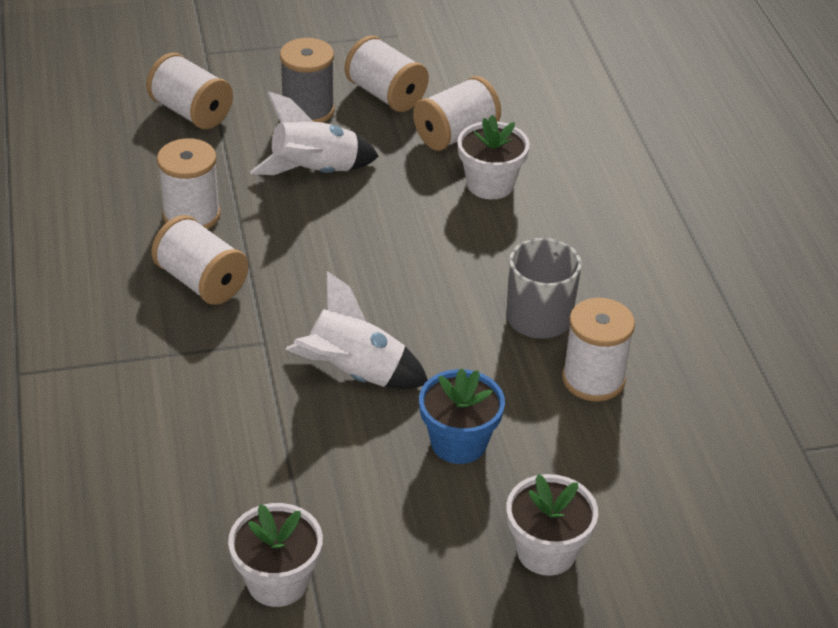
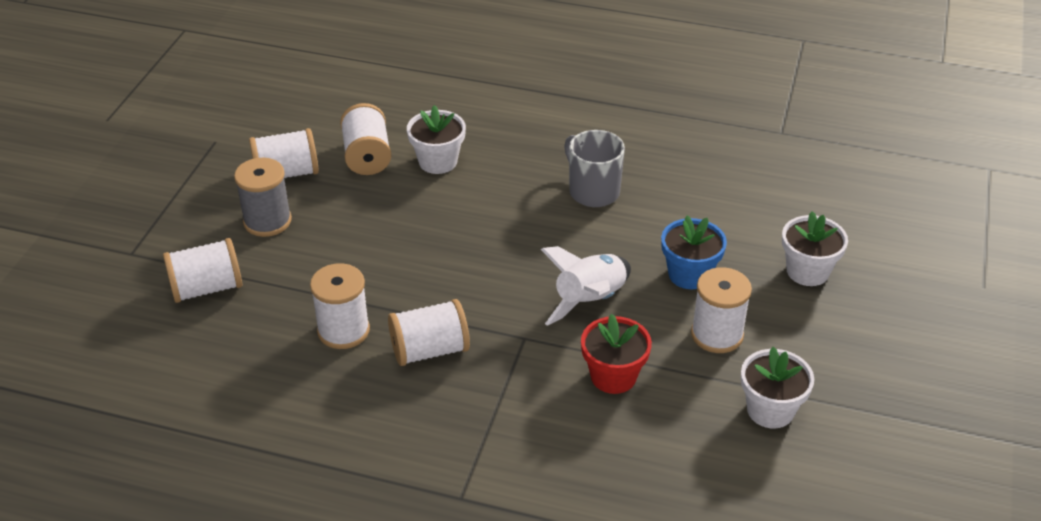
camera: 60 degrees left, 0 degrees up
(249, 430) = (613, 376): none -> red flower pot
(315, 172) = (348, 243): white rocket -> none
(593, 379) = (668, 191): white spool -> white spool (717, 334)

